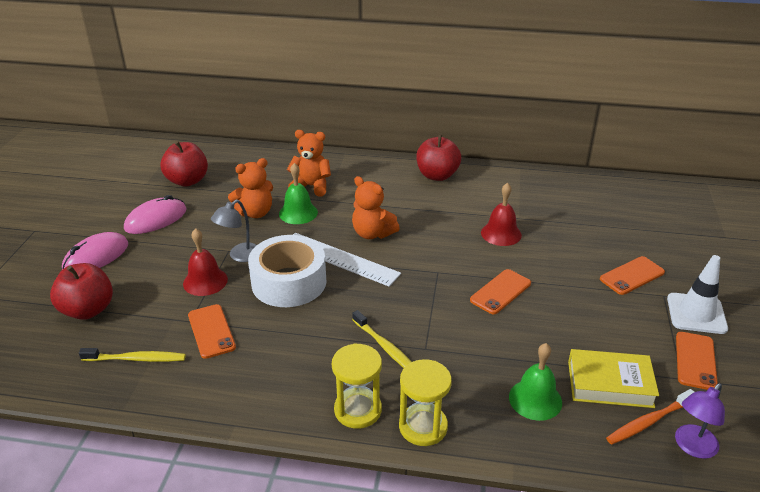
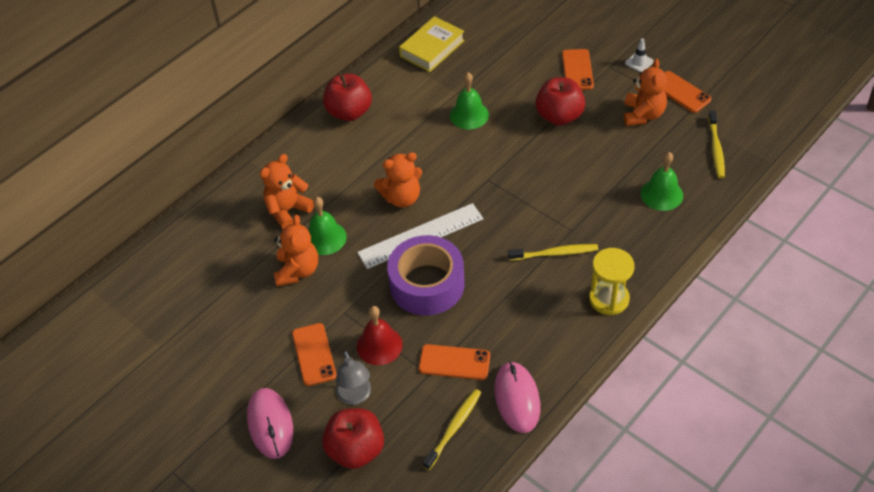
camera: 55 degrees left, 15 degrees up
(156, 219) = (241, 356): pink mouse -> pink mouse (517, 398)
(187, 181) = (188, 307): red apple -> red apple (559, 116)
(240, 256) = (360, 307): grey lamp -> grey lamp (355, 396)
(289, 282) = (427, 284): white tape -> purple tape
(423, 427) = (648, 268): yellow hourglass -> none
(500, 292) = (540, 154): orange phone -> orange phone (314, 354)
(501, 233) = (469, 115): red bell -> green bell
(610, 384) = (672, 147): yellow book -> yellow book (432, 48)
(628, 343) = (643, 115): none -> orange teddy bear
(648, 422) = (716, 148): orange toothbrush -> yellow toothbrush
(692, 447) = (747, 141): purple lamp -> none
(696, 313) = (639, 62): white traffic cone -> white traffic cone, size x0.52

